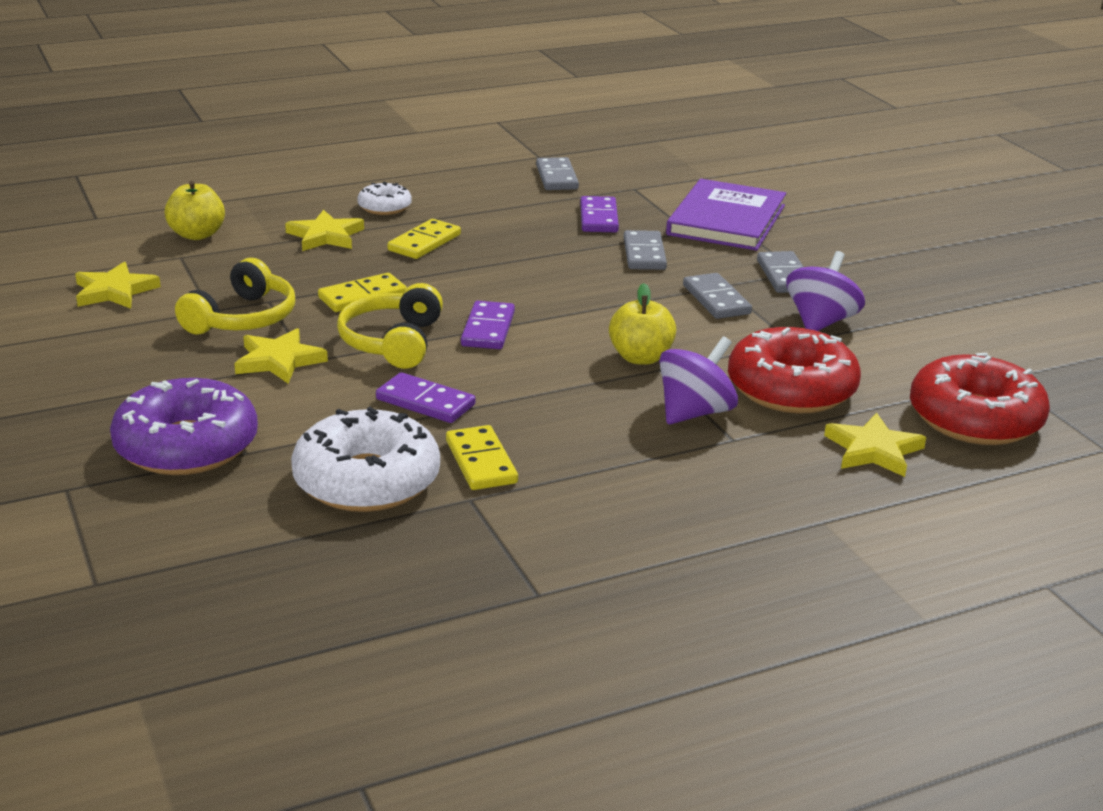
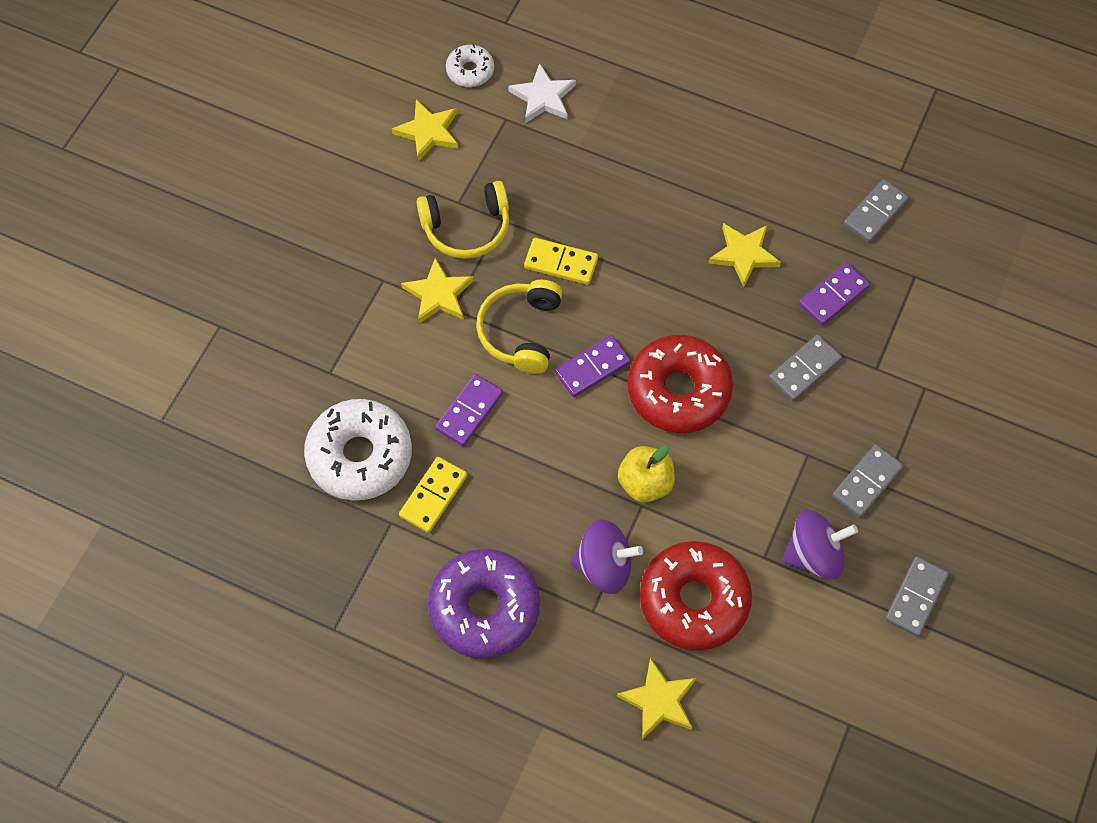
camera: 50 degrees right, 35 degrees up
(186, 446) = (308, 339): purple donut -> purple donut (484, 608)
(197, 235) = (543, 97): yellow apple -> white star
(325, 236) = (620, 165): yellow star -> yellow star (743, 255)
(384, 207) = (701, 157): white donut -> white donut (470, 71)
(393, 342) = (521, 332): yellow headphones -> yellow headphones turned 45 degrees counterclockwise
(424, 242) = (673, 228): yellow domino -> none
(425, 402) = (469, 411): purple domino -> purple domino turned 45 degrees clockwise
(716, 300) = (779, 466): grey domino -> grey domino (916, 597)
(726, 220) = (925, 378): purple book -> none
(975, 418) = (765, 738): red donut -> red donut (678, 391)

